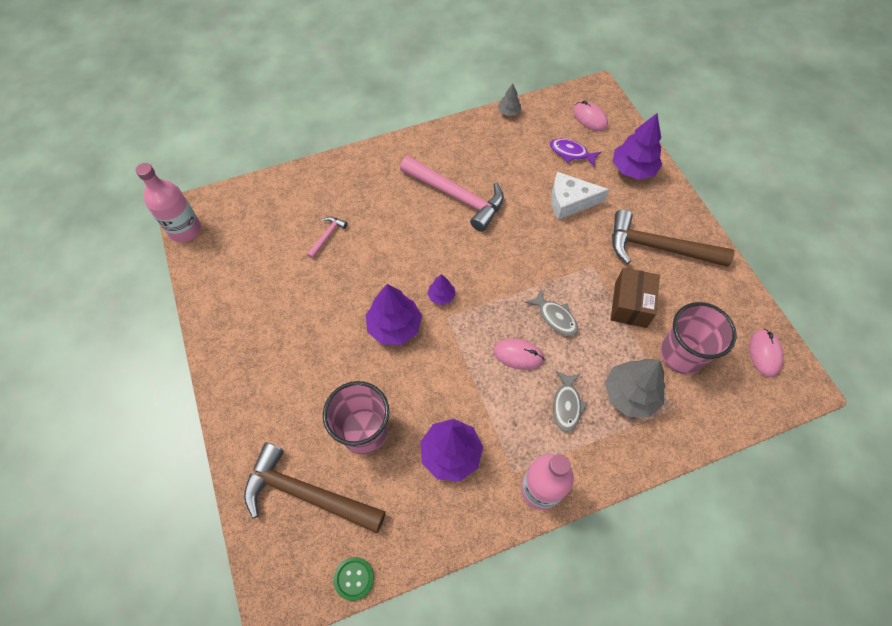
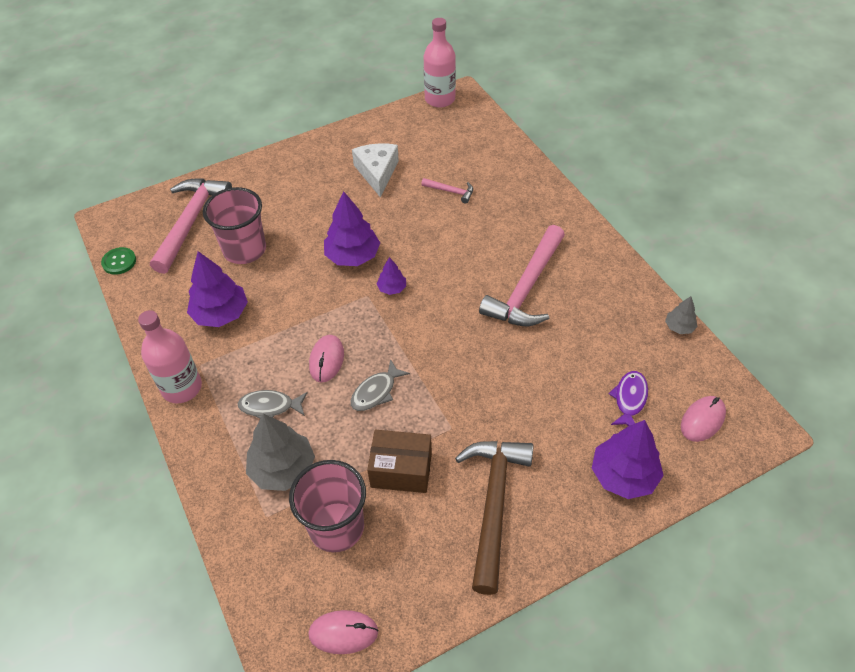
camera: 85 degrees right, 10 degrees down
(307, 494) = (190, 222): brown hammer -> pink hammer
(570, 201) = (546, 401): white cheese -> white cheese (377, 172)

